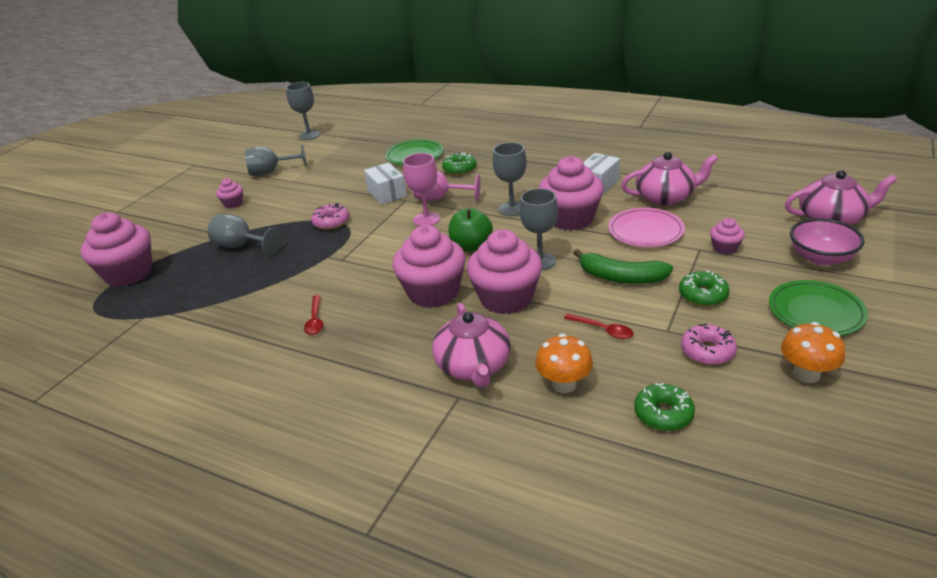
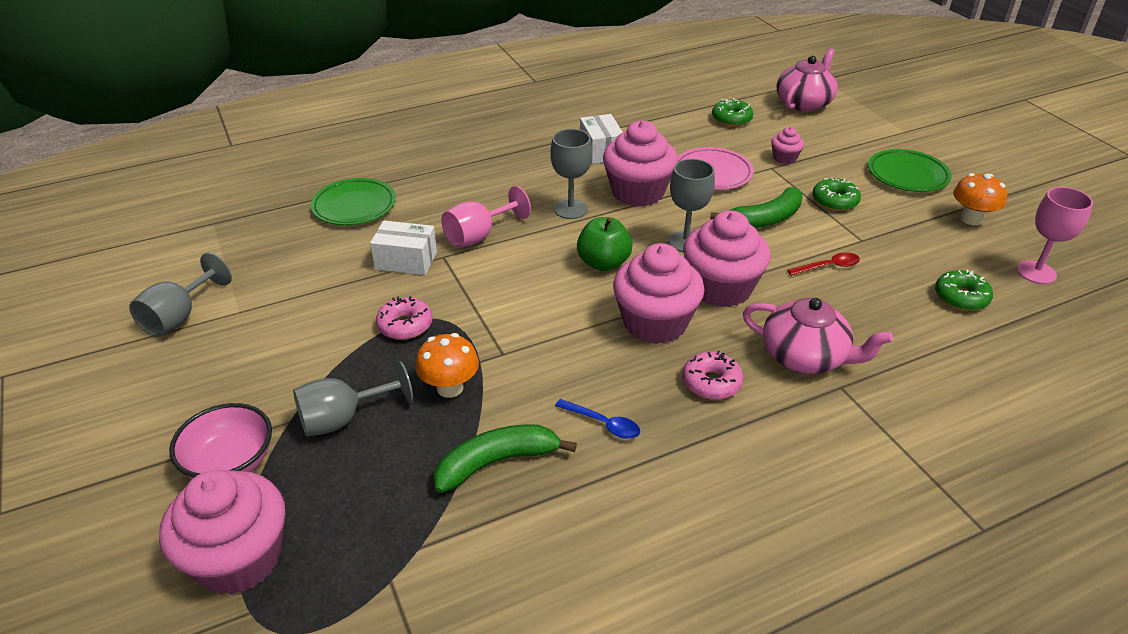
camera: 55 degrees left, 5 degrees up
(233, 203) = (208, 383): pink cupcake -> none
(250, 303) = (497, 462): none -> green banana
(309, 135) = (136, 247): grey goblet -> none
(315, 320) = (603, 424): red spoon -> blue spoon
(426, 219) = (508, 263): pink goblet -> pink goblet (1036, 272)
(459, 169) = (438, 196): green donut -> green donut (731, 119)
(564, 384) = (881, 323): orange mushroom -> orange mushroom (450, 388)
(665, 197) = (674, 137): pink teapot -> none
(707, 351) = (906, 239): pink donut -> pink donut (711, 382)
(821, 258) = (846, 135): pink bowl -> pink bowl (230, 463)

